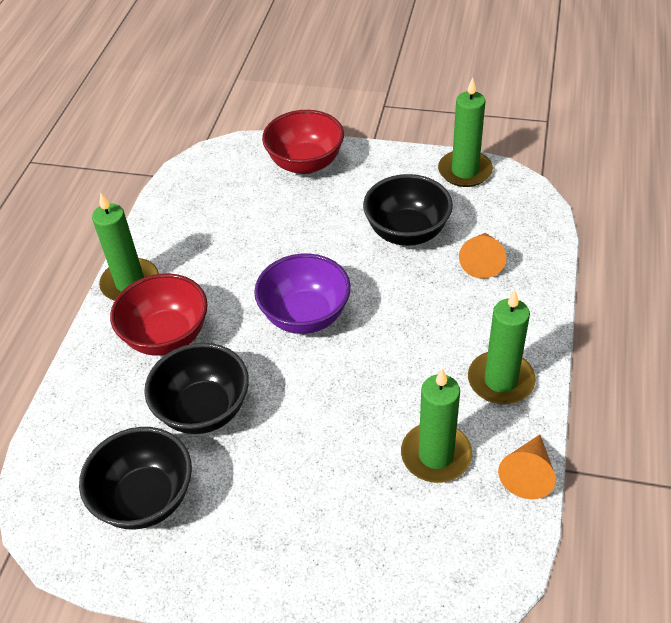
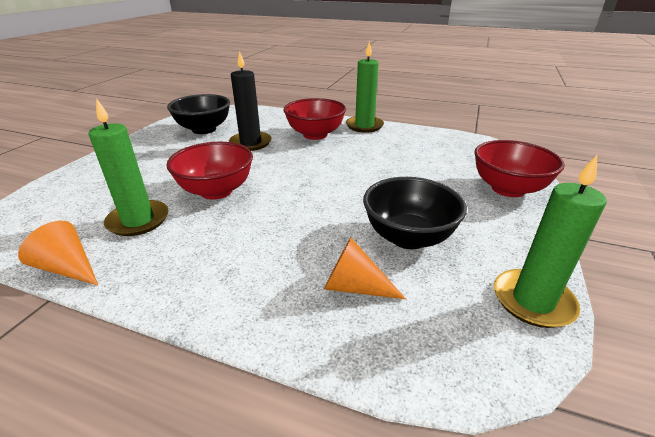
camera: 95 degrees right, 15 degrees down
(204, 410) = (250, 143): black bowl -> black candle
(305, 316) = (313, 177): purple bowl -> none
(355, 403) = (216, 191): none -> red bowl
(500, 380) = (180, 270): green candle -> none

